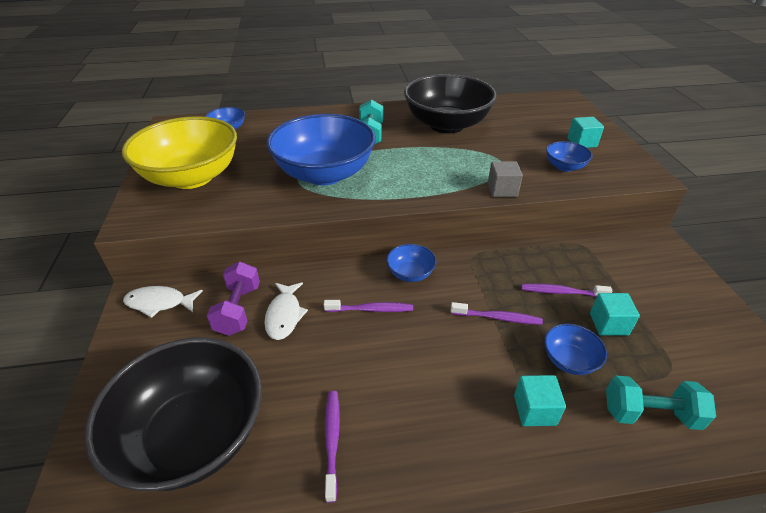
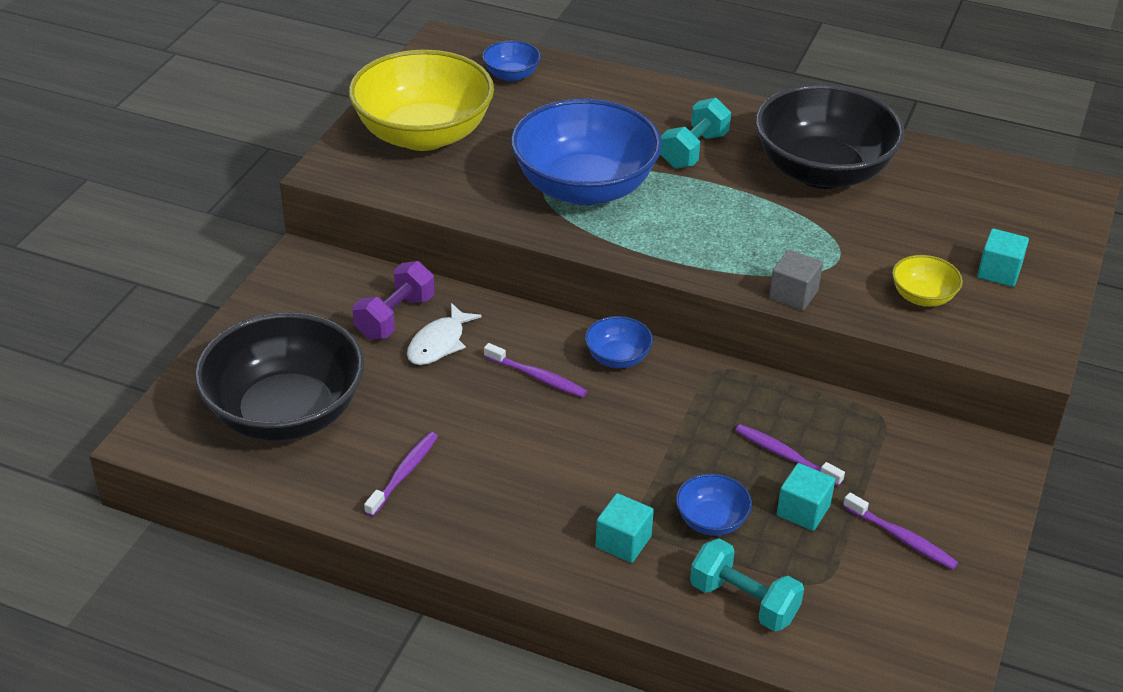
camera: 30 degrees right, 0 degrees up
(159, 303) = (319, 276): white fish -> none
(497, 318) = (674, 447): purple toothbrush -> purple toothbrush (901, 538)
(564, 167) = (922, 297): blue bowl -> yellow bowl

